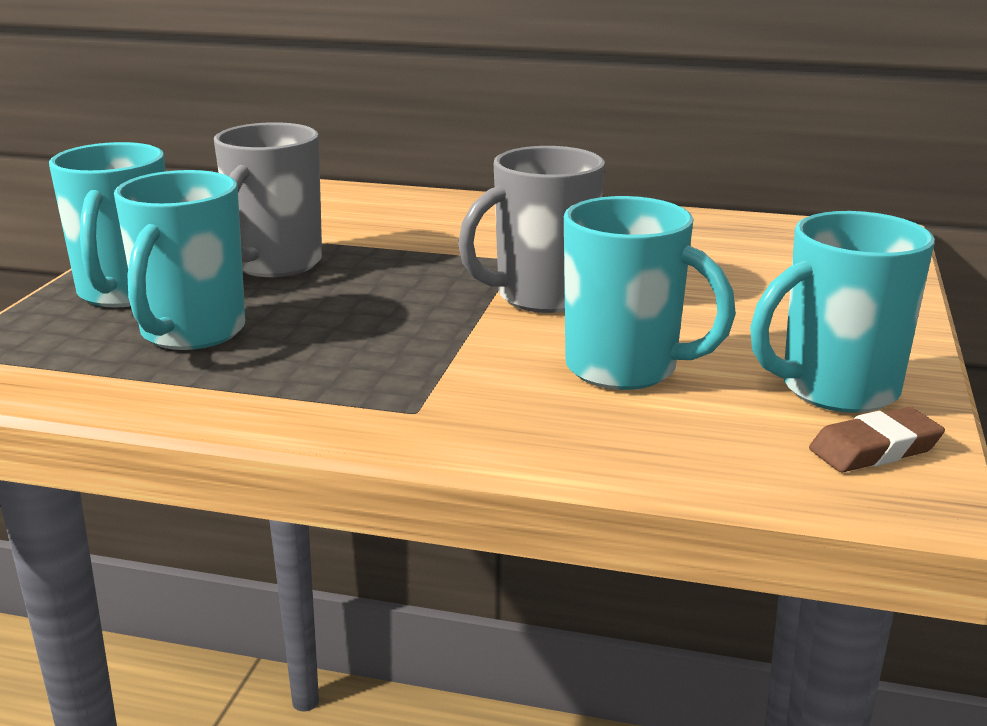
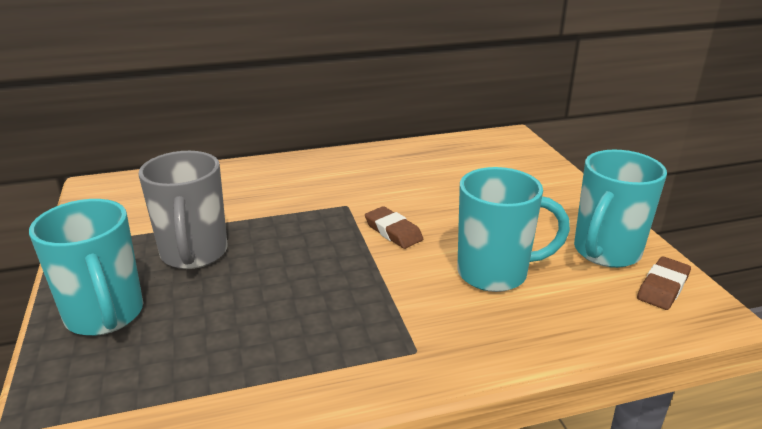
camera: 30 degrees left, 5 degrees up
(191, 333) = (197, 337): turquoise mug -> none
(541, 297) = (393, 231): grey mug -> brown eraser

